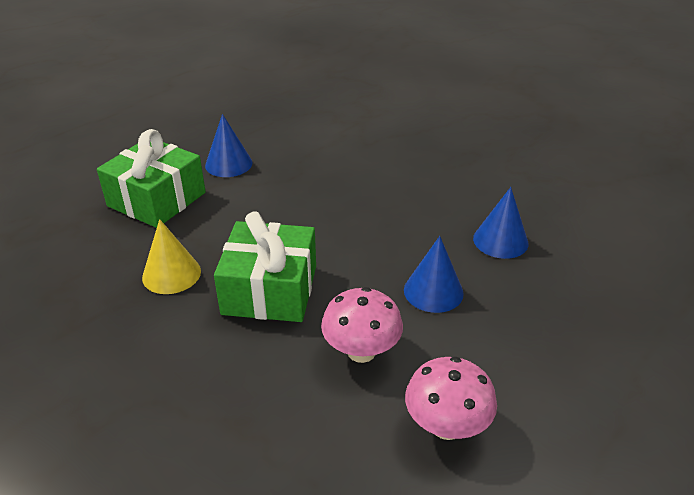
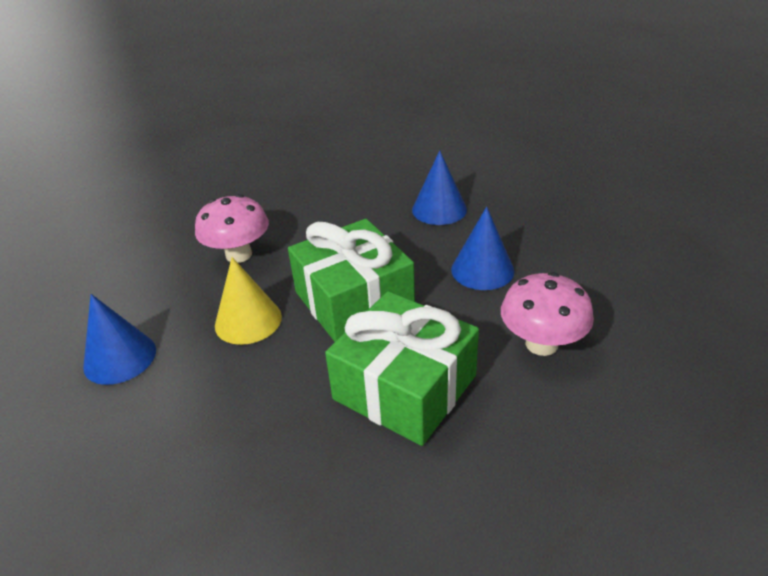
camera: 60 degrees left, 0 degrees up
(157, 199) = (120, 458): green gift -> green gift (354, 300)
(171, 274) = (307, 480): yellow cone -> yellow cone (248, 321)
(446, 426) = (658, 320): pink mushroom -> pink mushroom (239, 255)

